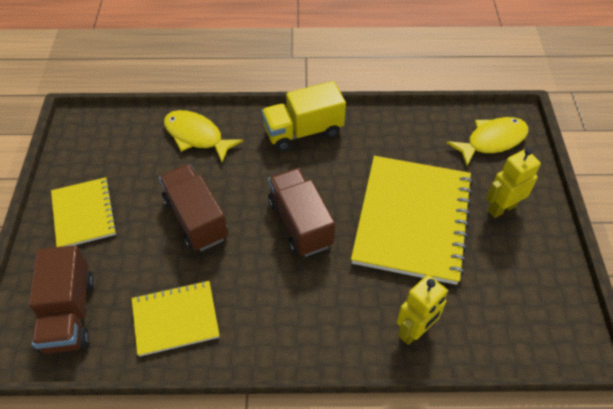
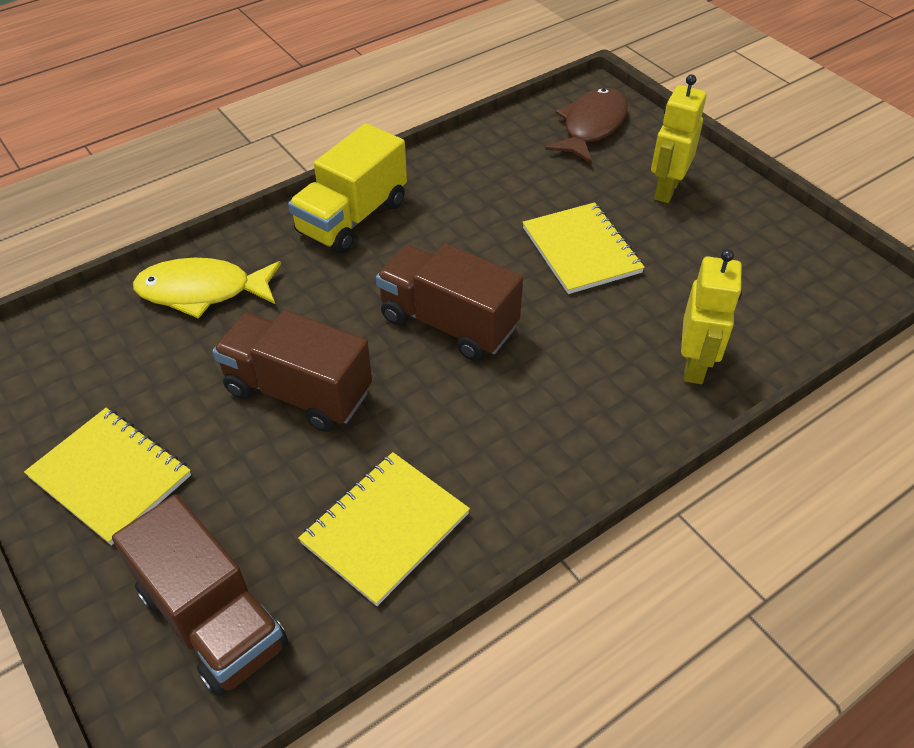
camera: 35 degrees left, 5 degrees down
(412, 220) = (581, 250): yellow notebook -> yellow notebook, size x0.55
(492, 141) = (591, 127): yellow fish -> brown fish

